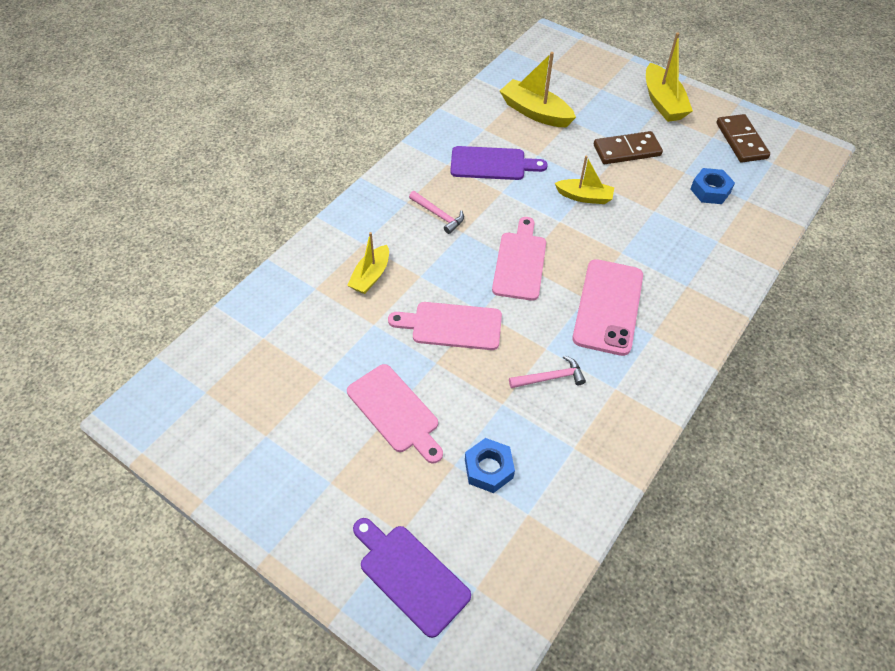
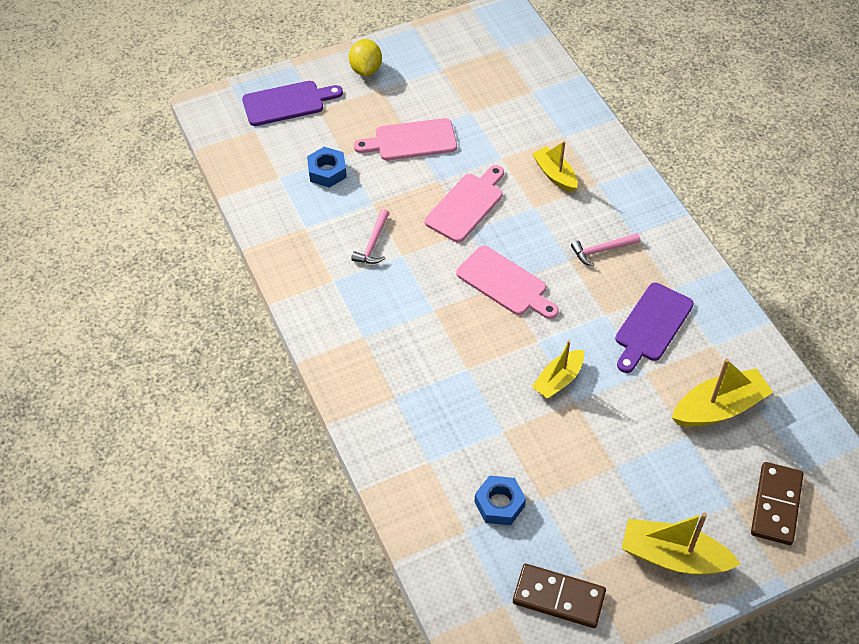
camera: 120 degrees right, 0 degrees up
(306, 516) = (366, 69): none -> yellow lemon
(608, 307) = (413, 321): pink phone -> none
(627, 150) = (607, 462): brown domino -> brown domino (776, 505)

